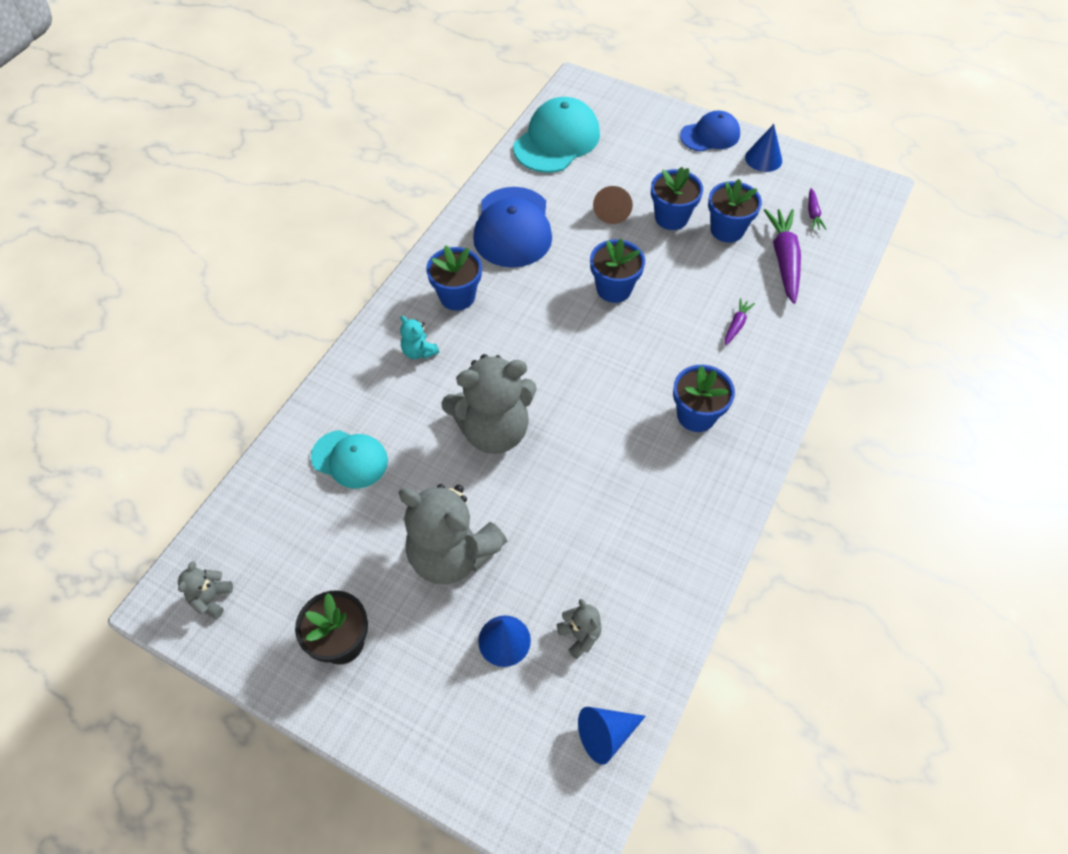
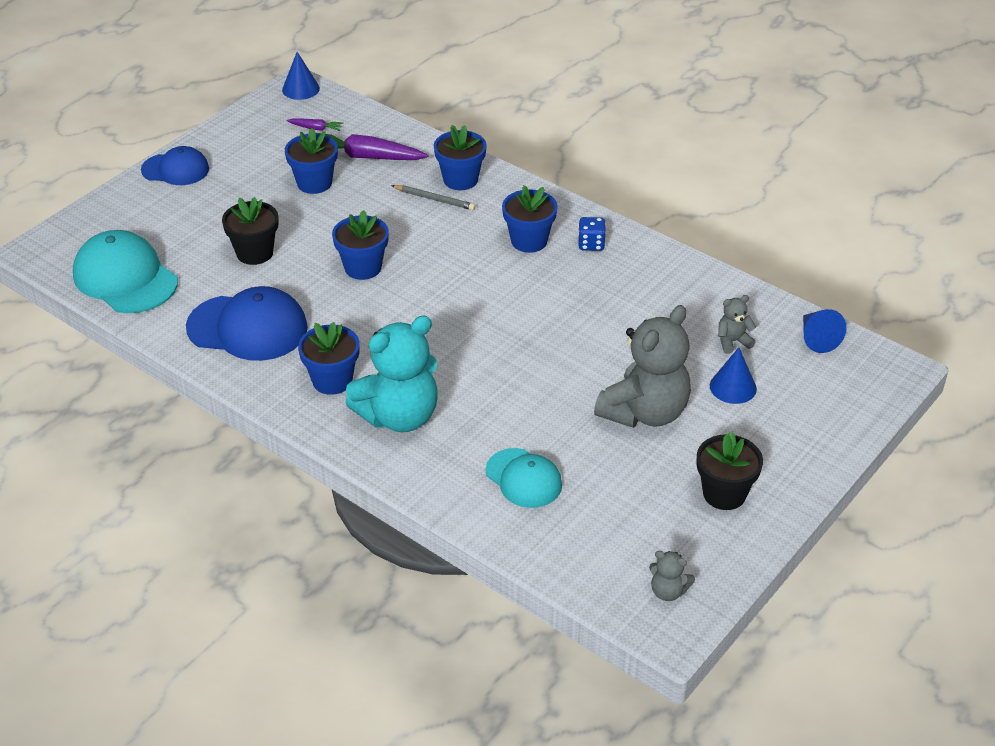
camera: 80 degrees left, 15 degrees down
(350, 459) = (524, 478): turquoise cap -> turquoise cap turned 105 degrees clockwise
(419, 352) = (399, 416): turquoise teddy bear -> turquoise teddy bear, size x2.30
(493, 430) = (513, 371): grey teddy bear -> none
(612, 211) = (255, 253): brown cone -> black flower pot
(671, 218) = (282, 215): blue flower pot -> blue flower pot (460, 180)
(709, 474) = (591, 244): none -> blue dice
(710, 135) = (175, 169): blue cap -> blue cap turned 105 degrees clockwise
(736, 325) = (434, 199): purple carrot -> grey pencil
(763, 159) = (228, 142): blue cone -> blue cone (300, 89)

